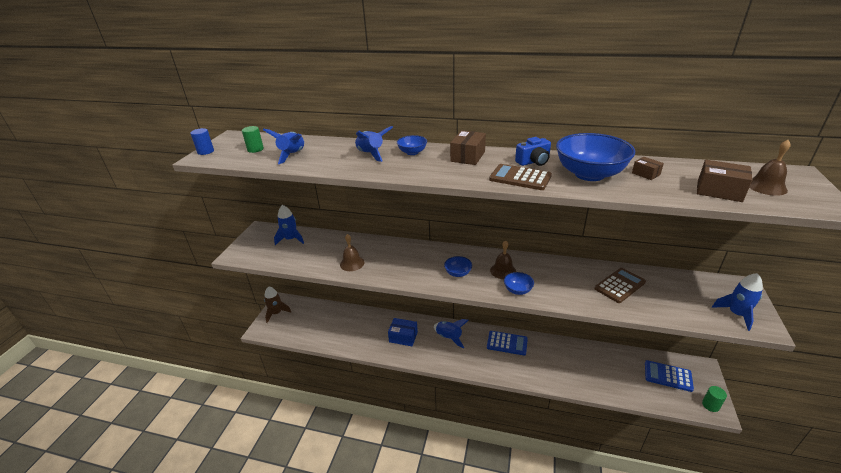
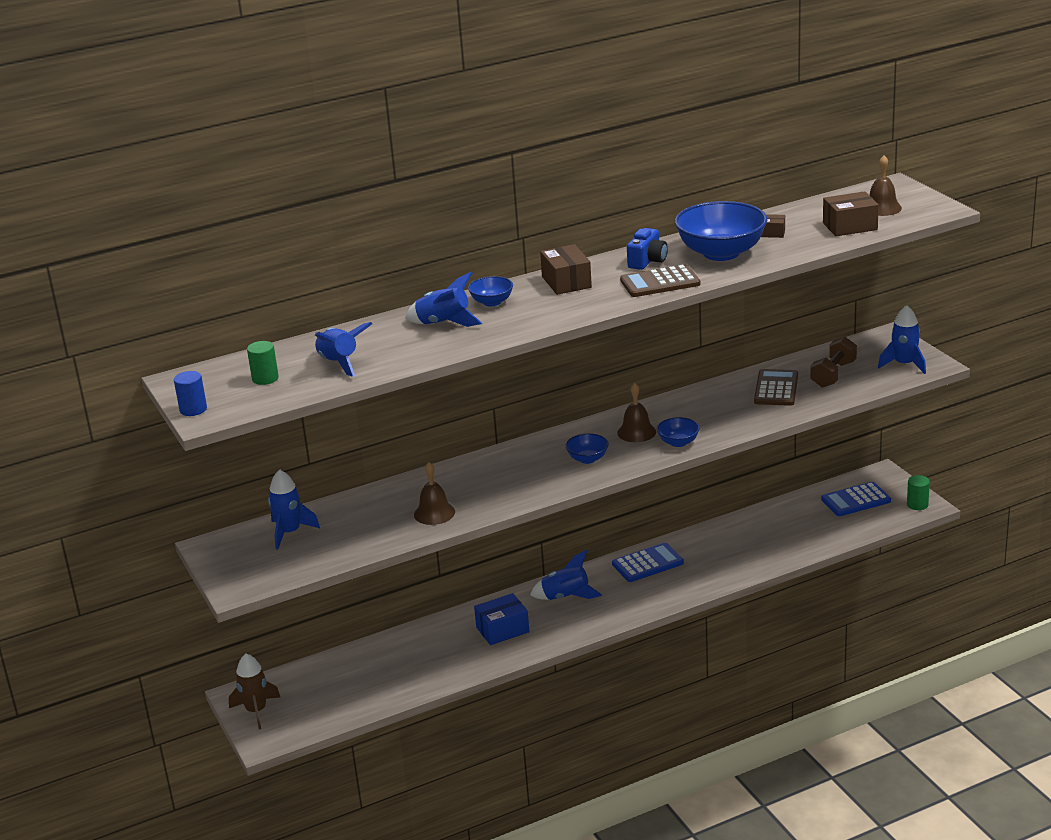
camera: 40 degrees left, 5 degrees down
(671, 295) = (833, 374): none -> brown dumbbell

